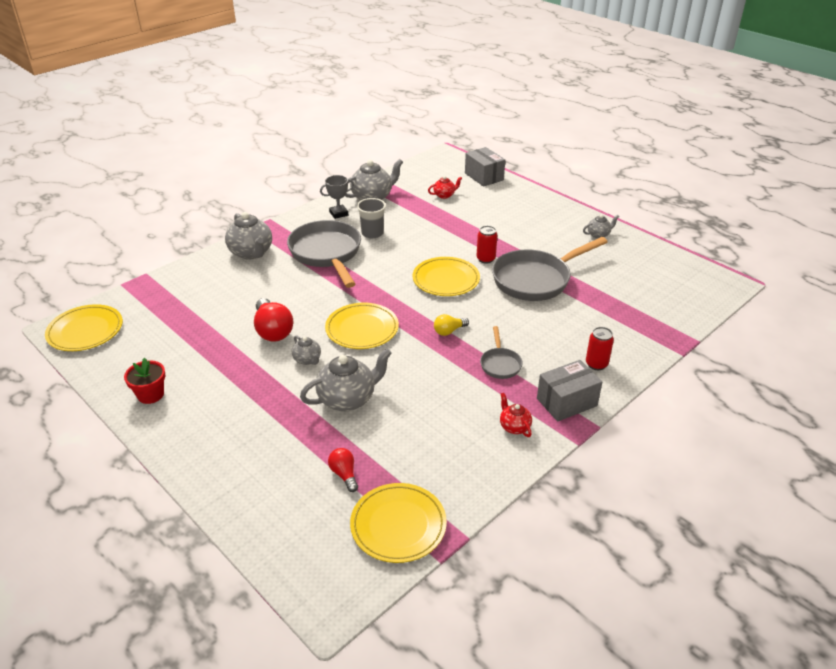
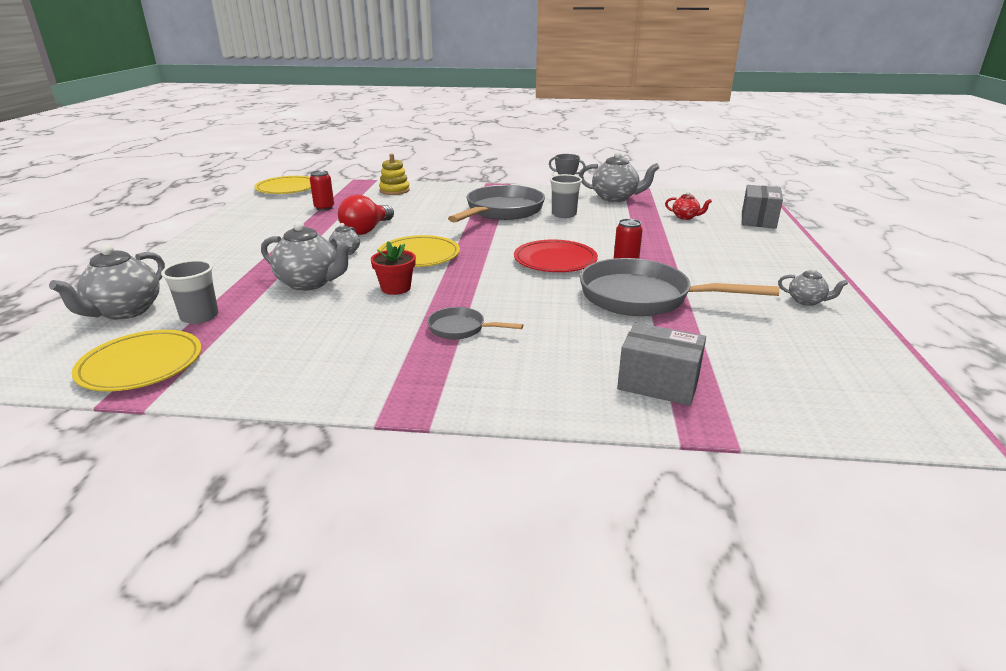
camera: 50 degrees right, 10 degrees down
(150, 394) = (237, 225): red flower pot -> red flower pot (396, 288)
(195, 277) = (394, 190): none -> yellow stacking toy
(251, 253) = (455, 193): grey teapot -> grey teapot (125, 311)
(344, 474) = (200, 316): red light bulb -> grey cup
(446, 279) = (555, 260): yellow plate -> red plate
(449, 331) = (475, 288): yellow light bulb -> none
(500, 364) = (461, 329): grey pan -> grey pan turned 60 degrees clockwise
(514, 427) = (361, 372): red teapot -> none
(566, 402) = (447, 389): grey box -> grey box (658, 383)
(596, 364) = (550, 384): red can -> red can (324, 208)

